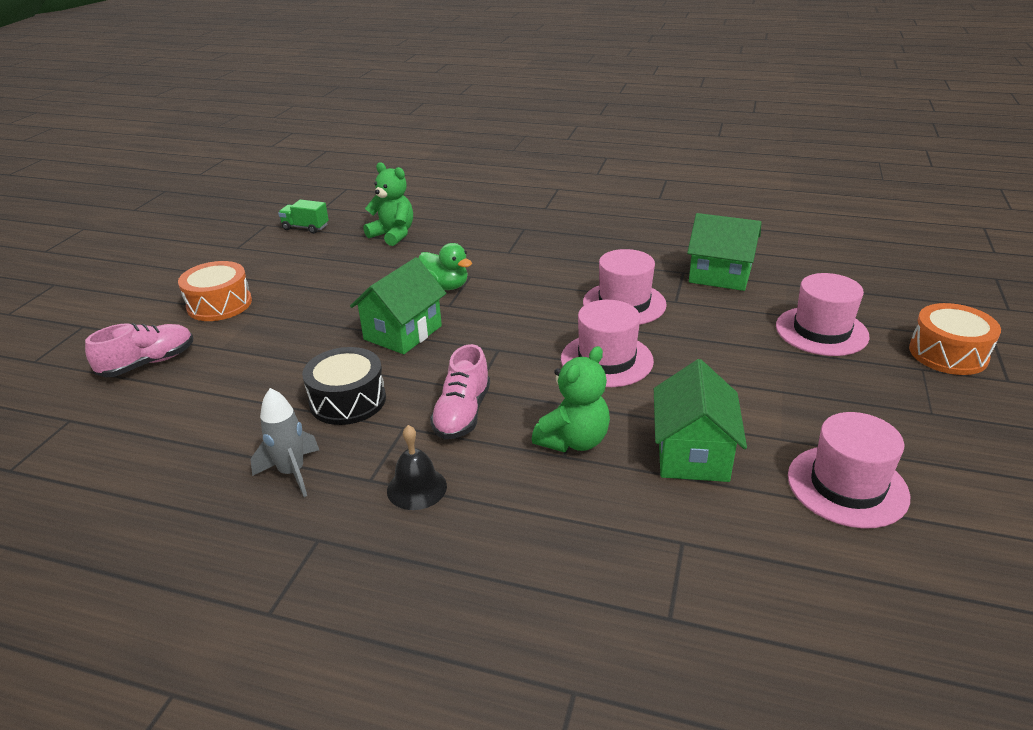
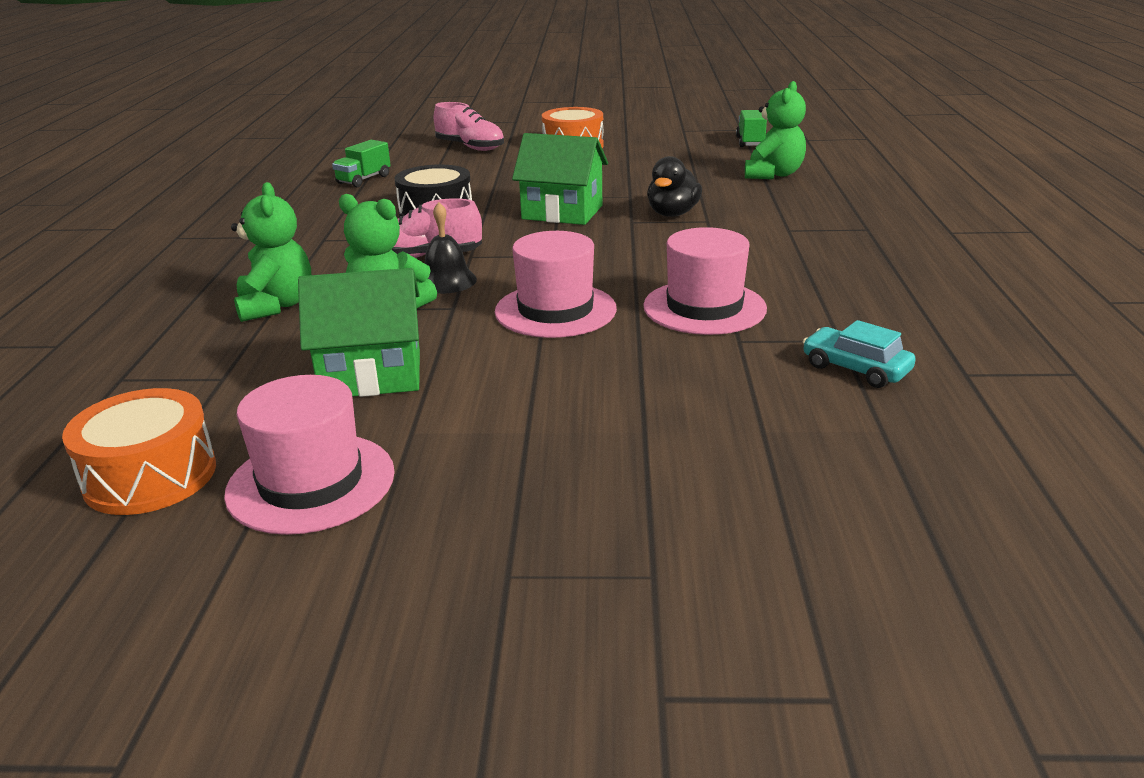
camera: 75 degrees right, 5 degrees down
(187, 445) = (364, 179): none -> green truck
(292, 473) = (331, 214): grey rocket -> none
(416, 488) = (311, 257): black bell -> black bell (446, 281)
(445, 286) = (672, 214): green duck -> black duck
(535, 511) = (276, 306): none -> green teddy bear
(720, 275) = (855, 369): green house -> turquoise car
(821, 331) = (728, 465): pink hat -> none
(948, 354) = (730, 615): orange drum -> orange drum (150, 476)

